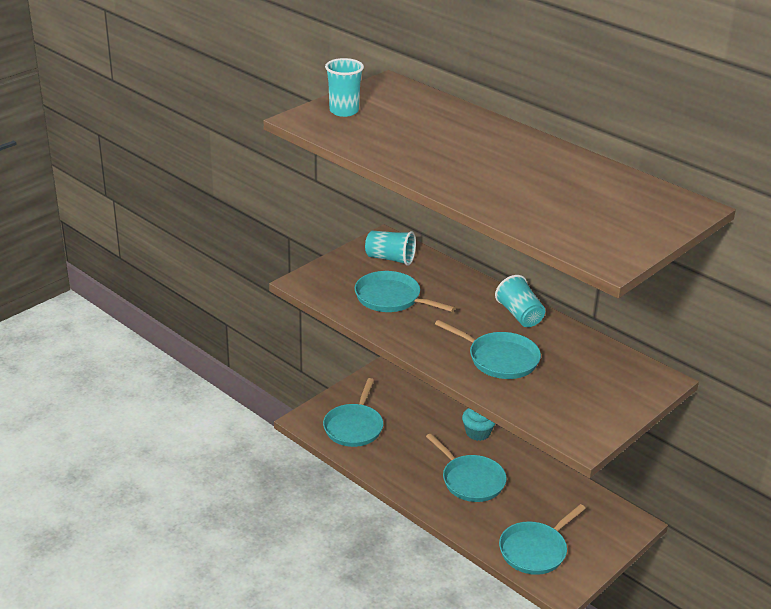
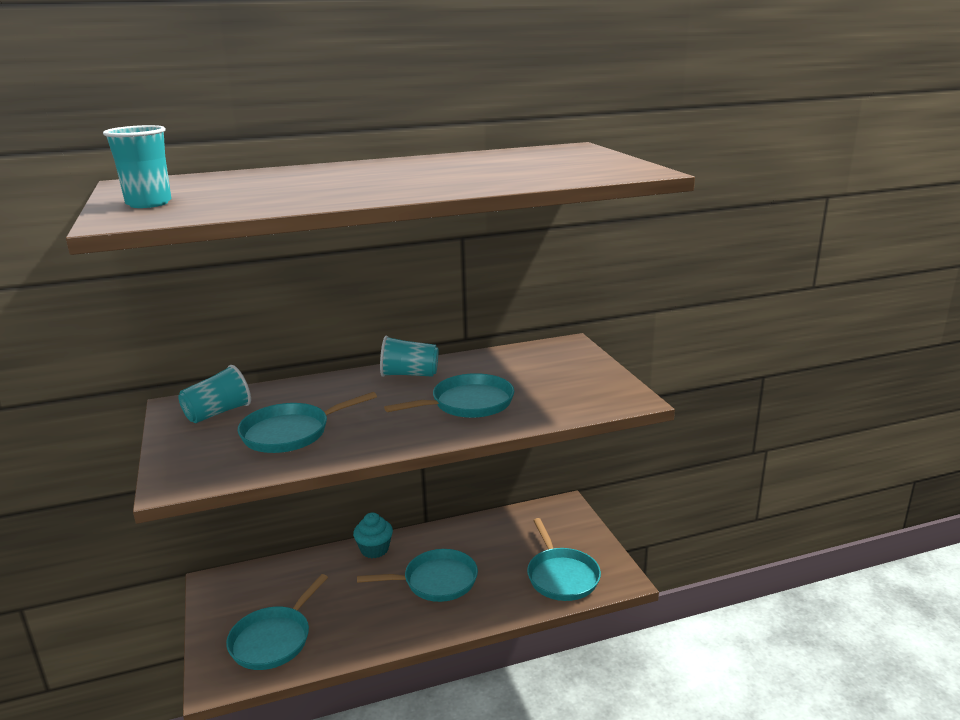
camera: 60 degrees left, 10 degrees down
(354, 427) = (273, 639): turquoise pan -> turquoise pan turned 75 degrees clockwise

